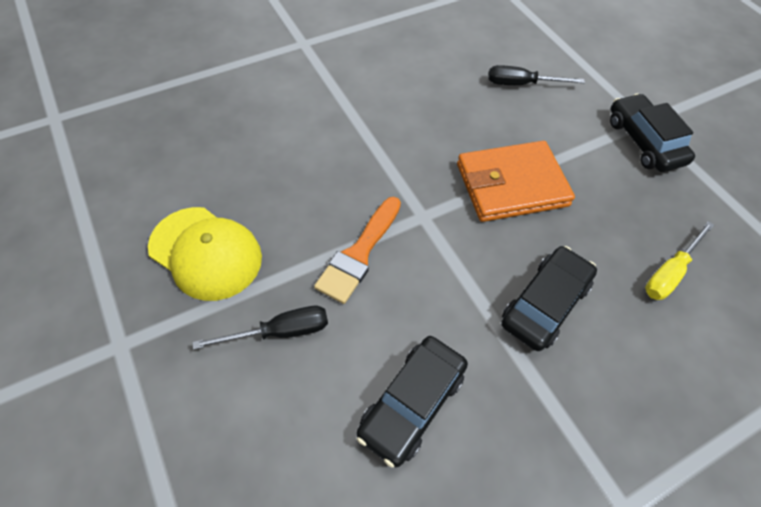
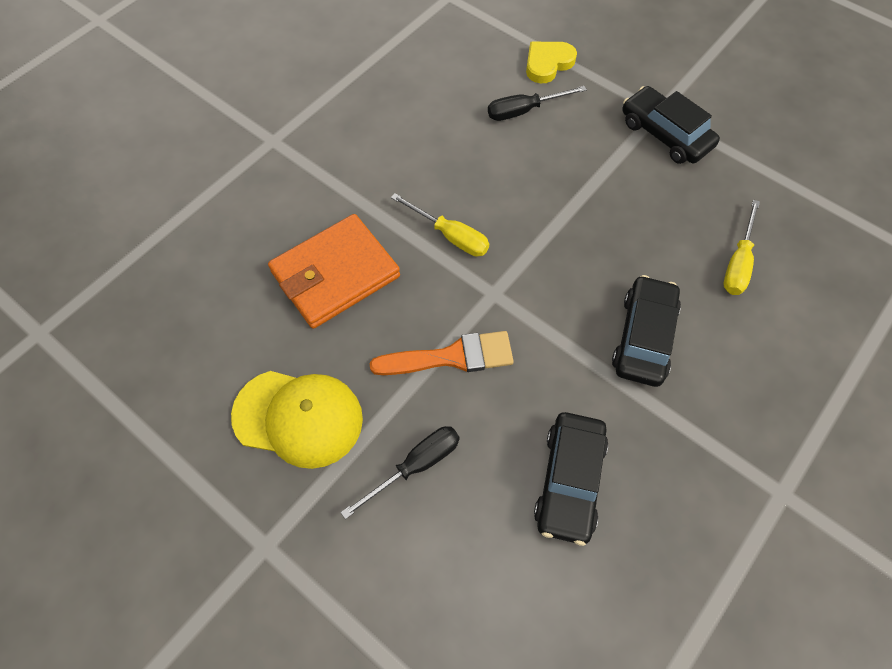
camera: 20 degrees left, 5 degrees up
(359, 254) = (451, 357): orange brush -> orange brush turned 105 degrees counterclockwise
(408, 158) = (450, 236): none -> yellow screwdriver
(511, 185) = (562, 227): orange wallet -> orange wallet (335, 274)
(560, 55) = (548, 63): none -> yellow heart

